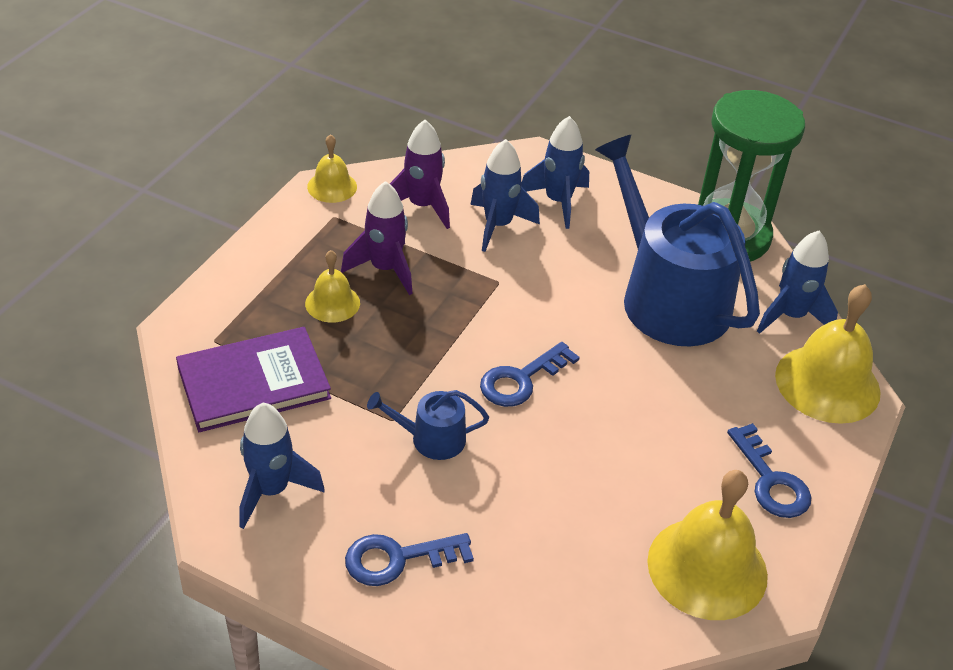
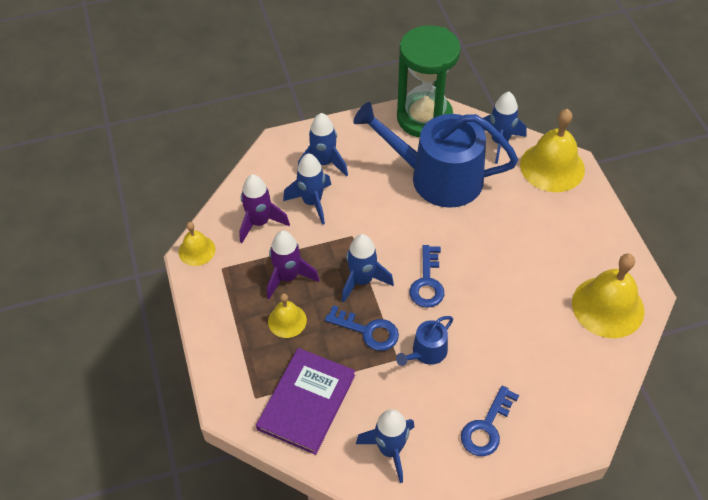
camera: 40 degrees left, 10 degrees up
(454, 327) = (362, 281): none -> blue rocket
(770, 480) = (584, 239): blue key -> blue key (368, 331)

